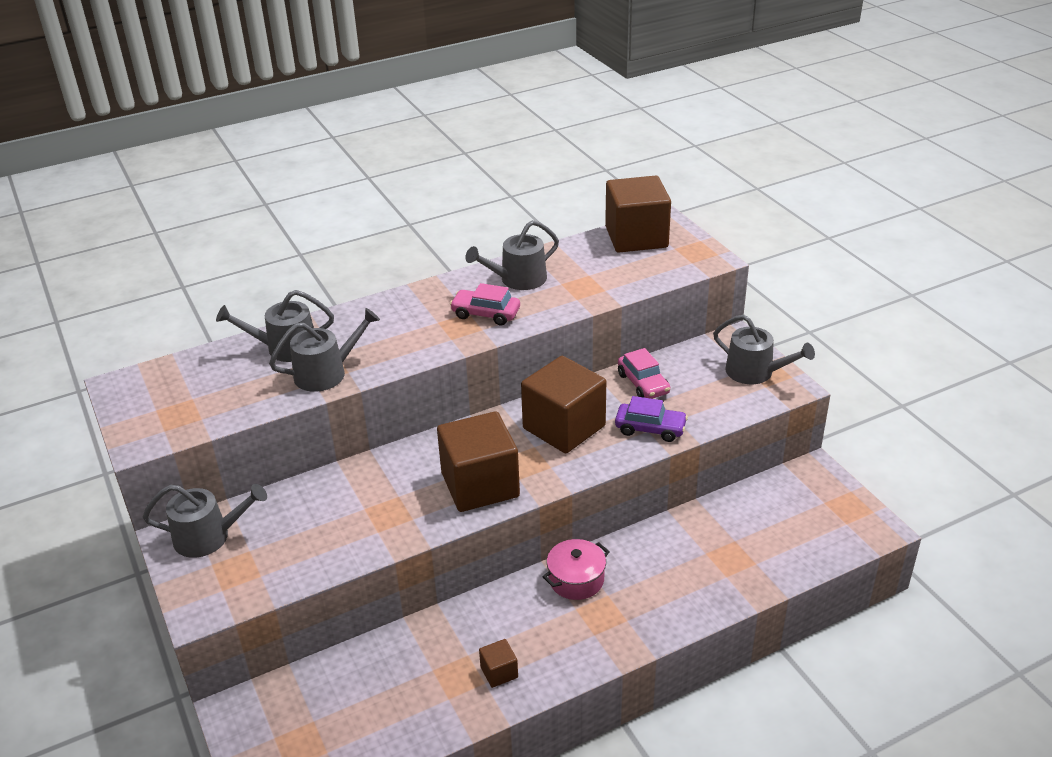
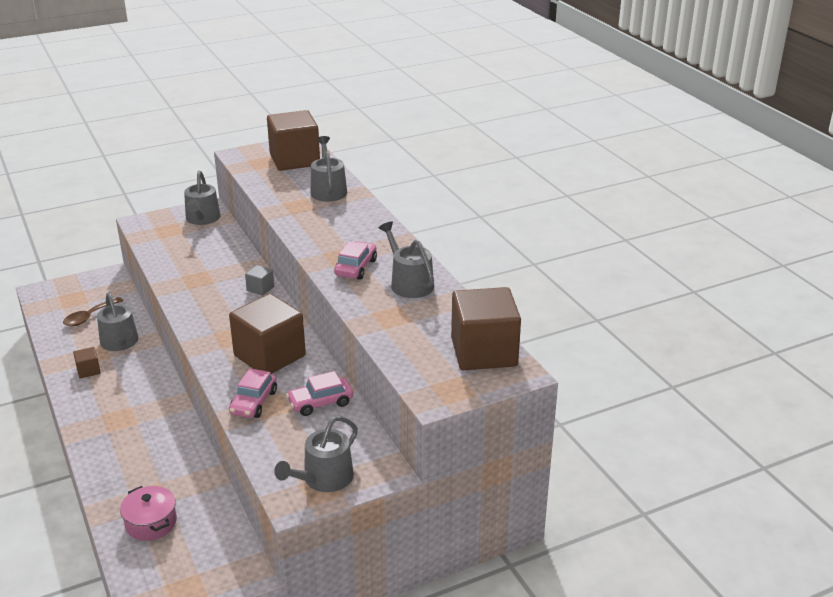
camera: 90 degrees right, 5 degrees down
(326, 373) = (292, 206): grey watering can -> grey watering can (120, 343)
(358, 707) = (89, 317): none -> brown spoon
(418, 452) = (260, 288): none -> grey cube
(480, 485) = (213, 315): brown cube -> brown cube (294, 160)
(576, 579) = (159, 408): pink pot -> pink pot (151, 523)
(650, 428) = (254, 402): purple car -> pink car

